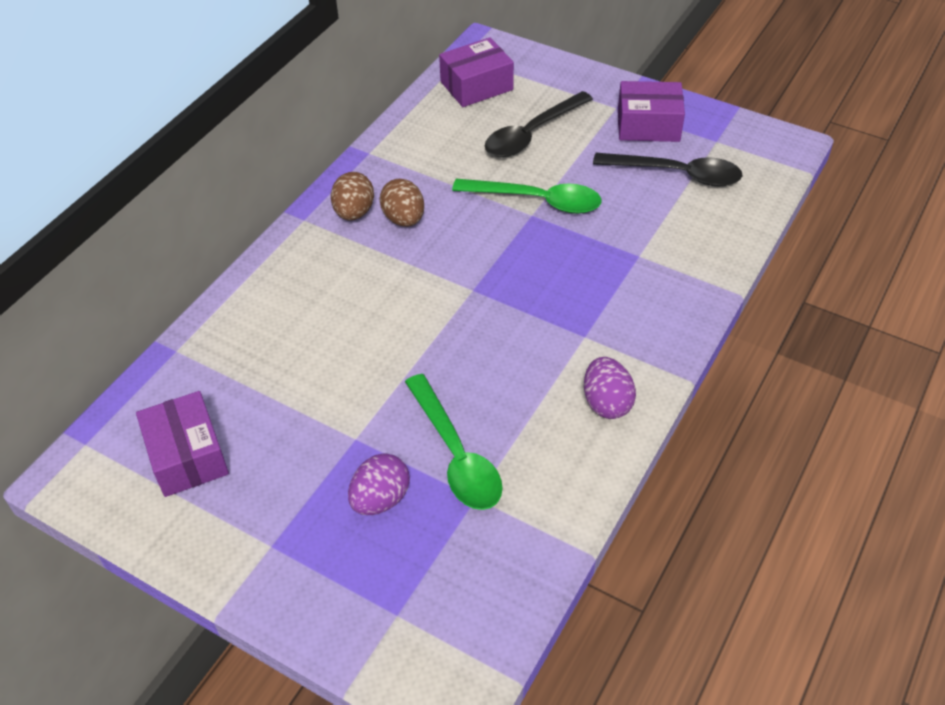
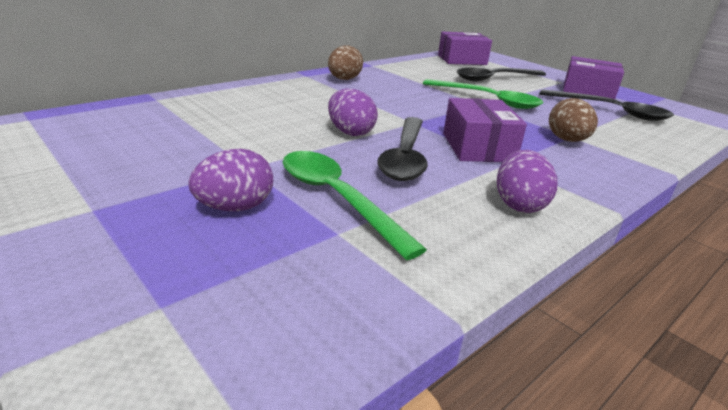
camera: 15 degrees right, 20 degrees down
(187, 456) = (94, 142): purple box -> purple box (478, 147)
(404, 219) = (378, 88): brown egg -> brown egg (567, 140)
(417, 338) = (350, 132): none -> purple egg
(455, 454) = (337, 199): green spoon -> green spoon turned 150 degrees clockwise
(488, 364) = (405, 157): none -> black spoon

